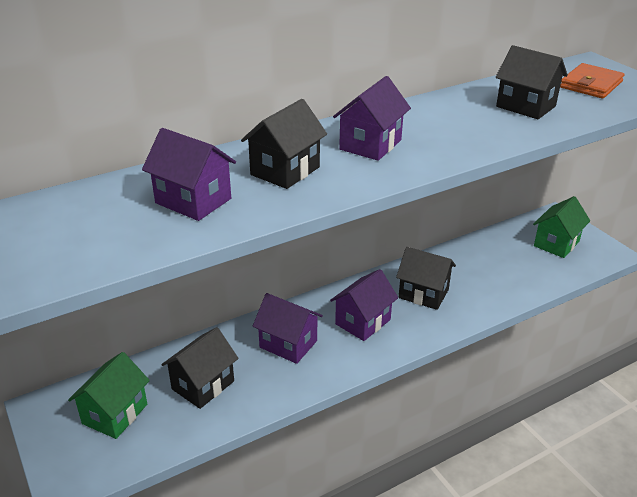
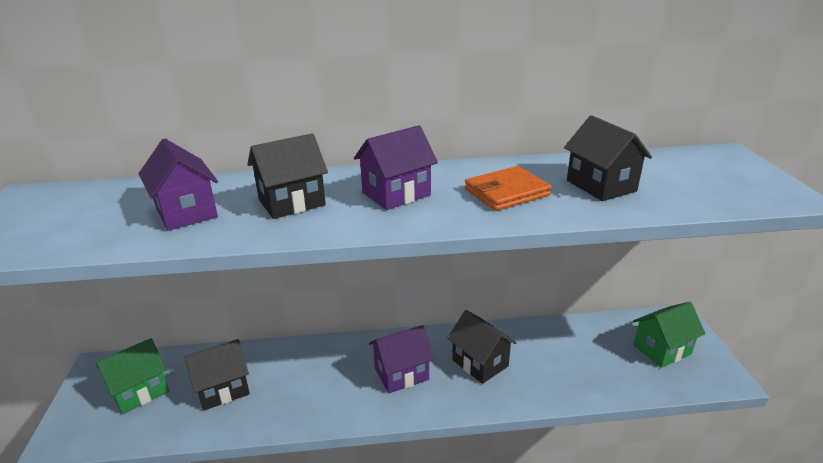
camera: 25 degrees right, 5 degrees down
(288, 344) = (320, 374): purple house -> none
(591, 84) = (704, 176): orange wallet -> orange wallet (506, 192)

